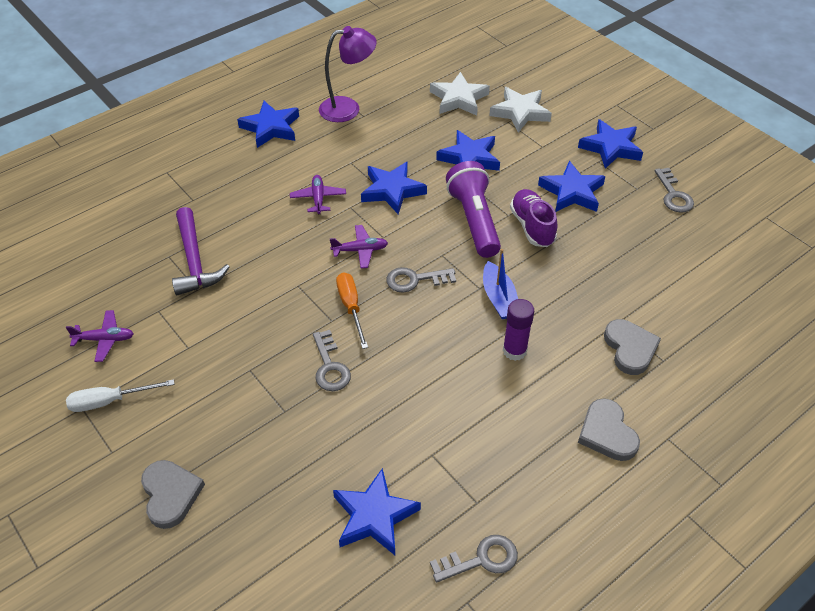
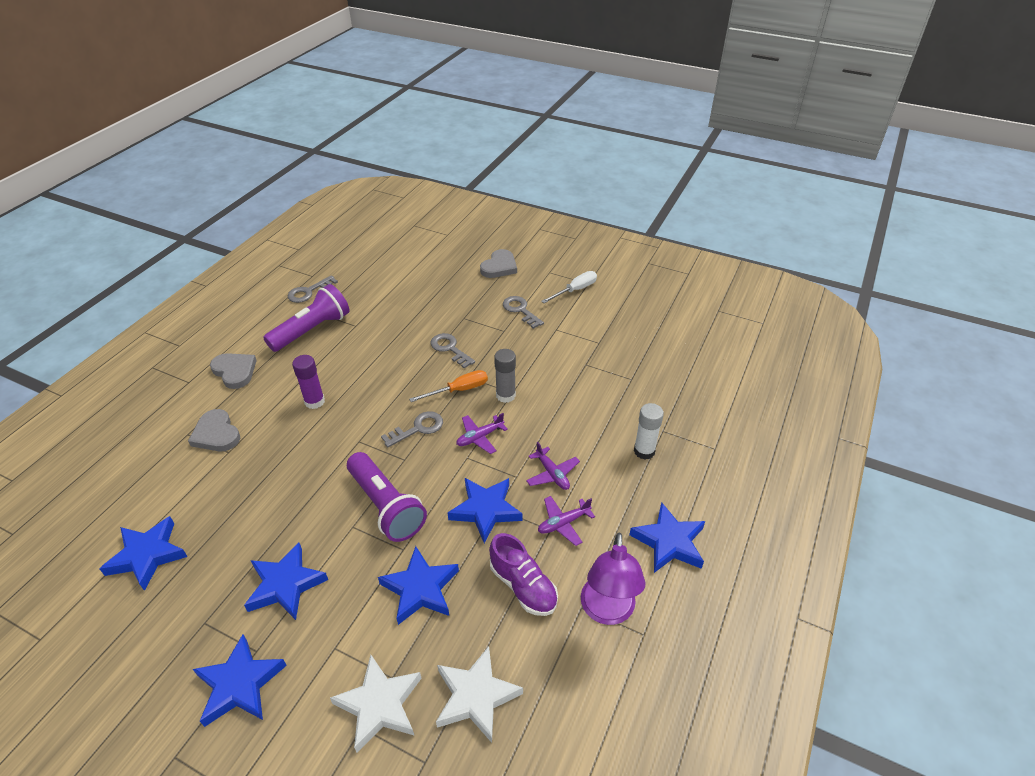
camera: 155 degrees right, 5 degrees down
(104, 339) = (615, 316): purple plane -> purple plane (563, 523)
(170, 494) = (499, 267): grey heart -> grey heart turned 105 degrees counterclockwise
(195, 261) = (607, 382): purple hammer -> none
(226, 189) = (644, 451): none -> white glue stick
(307, 284) = (505, 395): none -> grey glue stick
(348, 108) = (607, 611): purple lamp -> purple lamp turned 45 degrees counterclockwise
(351, 307) = (459, 390): orange screwdriver -> orange screwdriver turned 75 degrees counterclockwise
(374, 516) = (378, 290): blue star -> blue star (147, 555)
(493, 469) = (312, 330): none -> purple flashlight
(499, 298) = (338, 437): blue boat -> none
(532, 226) = (323, 521): purple shoe -> purple shoe (523, 586)
(673, 195) = (156, 629): grey key -> grey key (520, 310)

